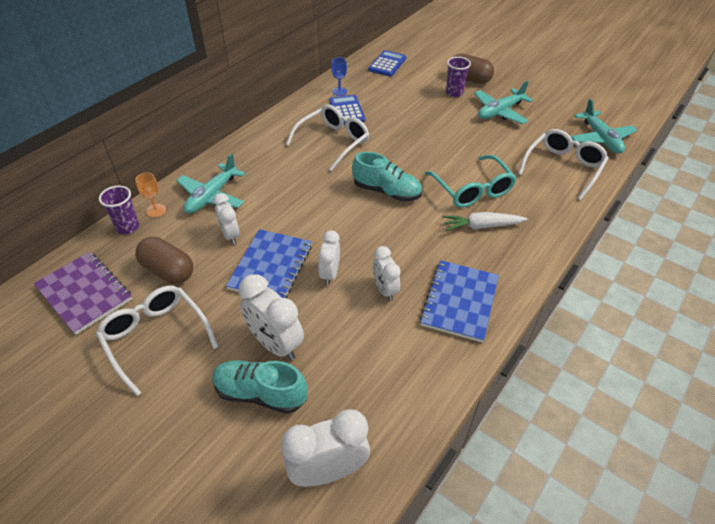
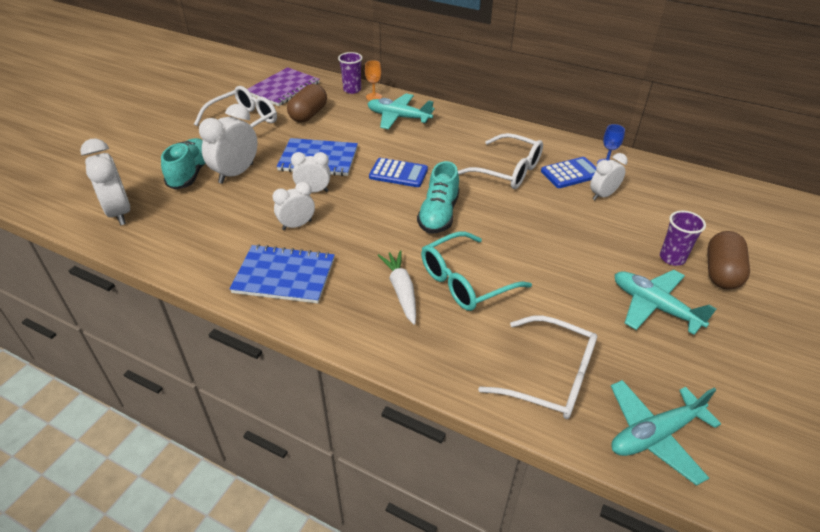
camera: 80 degrees right, 5 degrees down
(230, 235) = (352, 134): white clock -> white clock (602, 195)
(387, 64) = (697, 194): blue calculator -> blue calculator (398, 173)

